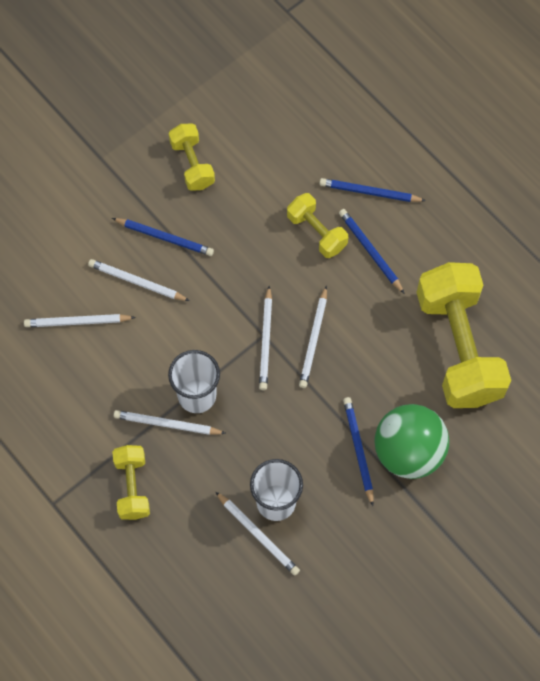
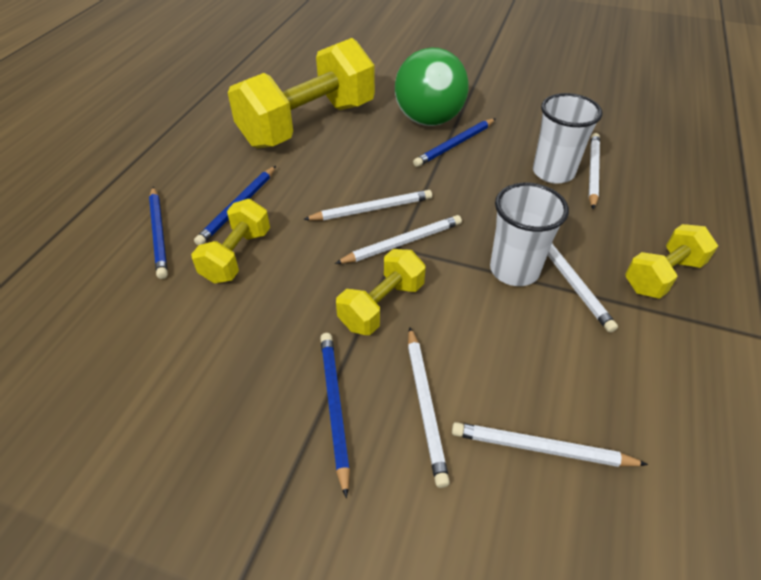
camera: 120 degrees left, 20 degrees down
(77, 322) = (541, 448): white pencil -> white pencil turned 135 degrees clockwise
(192, 164) = (188, 435): yellow dumbbell -> yellow dumbbell (381, 305)

